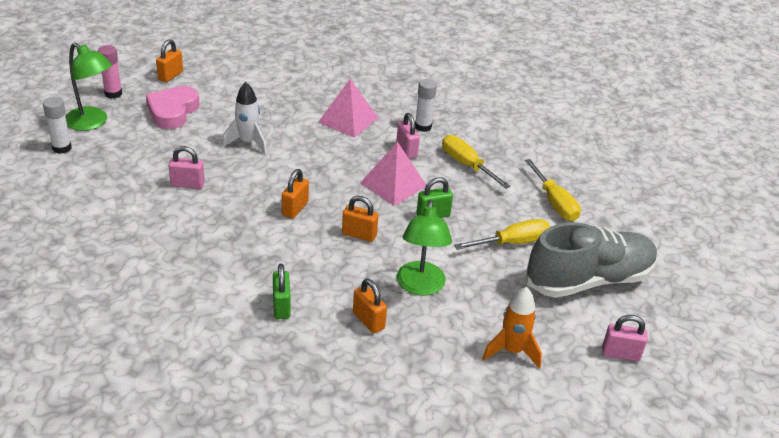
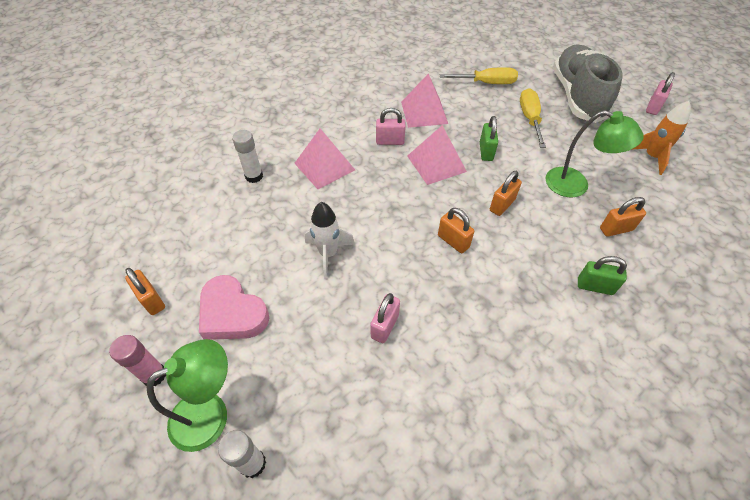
camera: 65 degrees left, 15 degrees up
(423, 127) = (358, 121): white glue stick -> white glue stick (254, 176)
(467, 165) = (424, 112): yellow screwdriver -> pink pyramid

